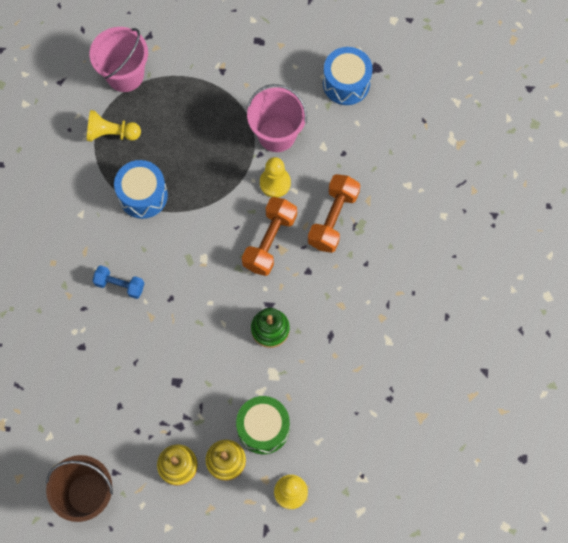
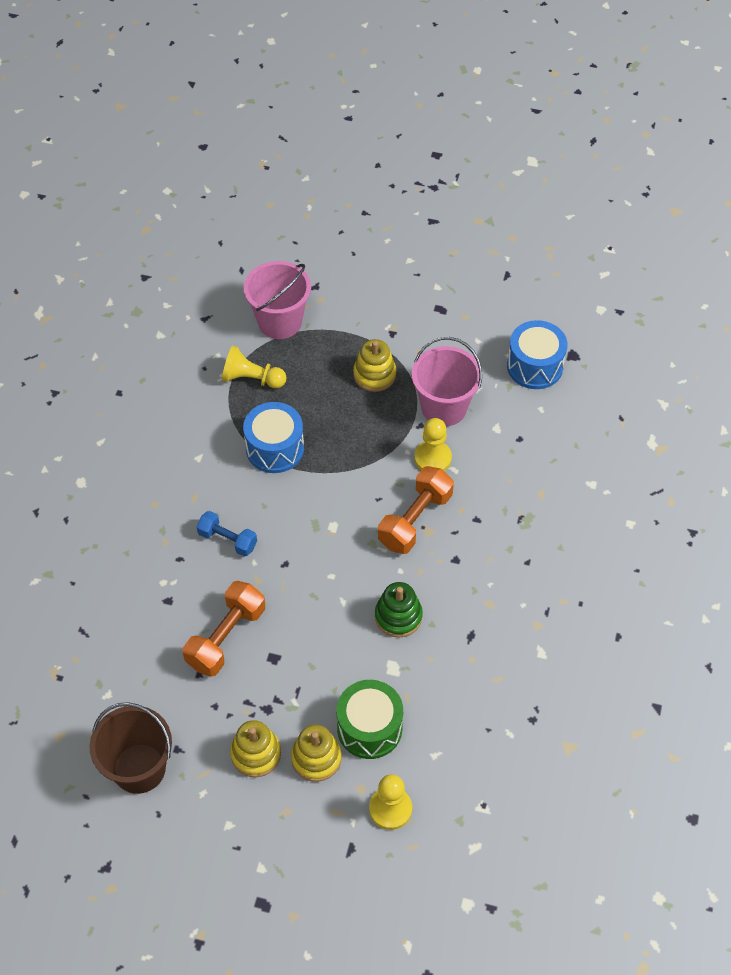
camera: 10 degrees right, 15 degrees down
(214, 113) = (374, 374): none -> yellow stacking toy
(333, 219) = (495, 507): orange dumbbell -> orange dumbbell (226, 637)

